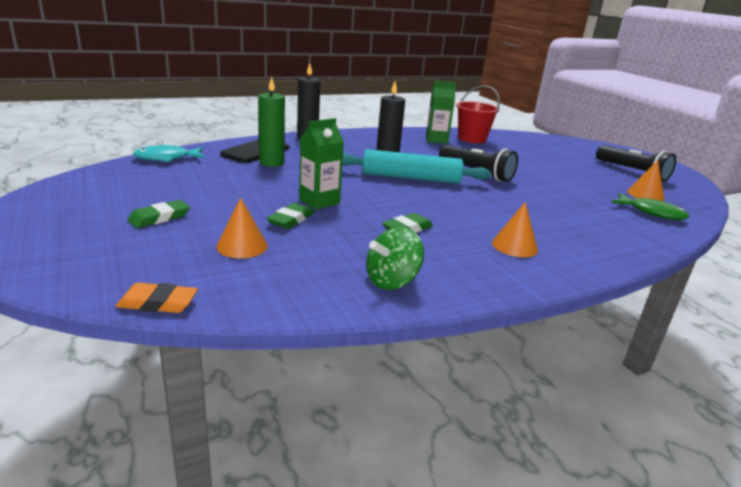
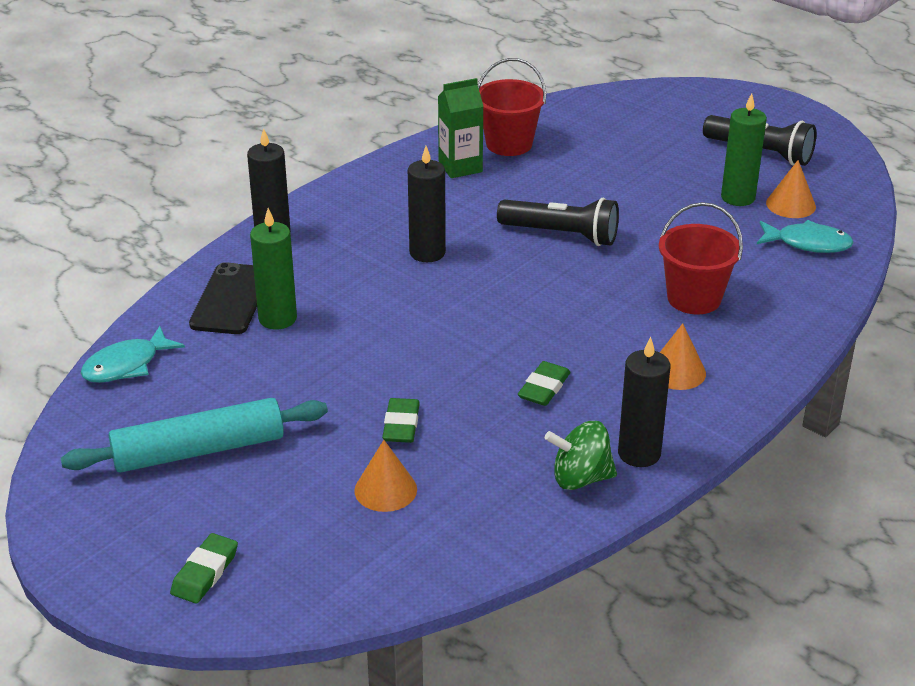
camera: 20 degrees left, 10 degrees up
(158, 303) = (378, 598): orange eraser -> none
(159, 217) = (247, 482): green eraser -> green eraser (205, 572)
(319, 201) = (407, 377): green carton -> none
(392, 281) = (580, 478): green spinning top -> green spinning top turned 60 degrees clockwise
(411, 178) = (484, 281): turquoise rolling pin -> turquoise rolling pin (199, 450)
(451, 280) = (639, 453): none -> black candle
(550, 216) = (694, 298): none -> red bucket
(607, 184) = (738, 197): none -> green candle
(652, 212) = (808, 243): green fish -> turquoise fish

